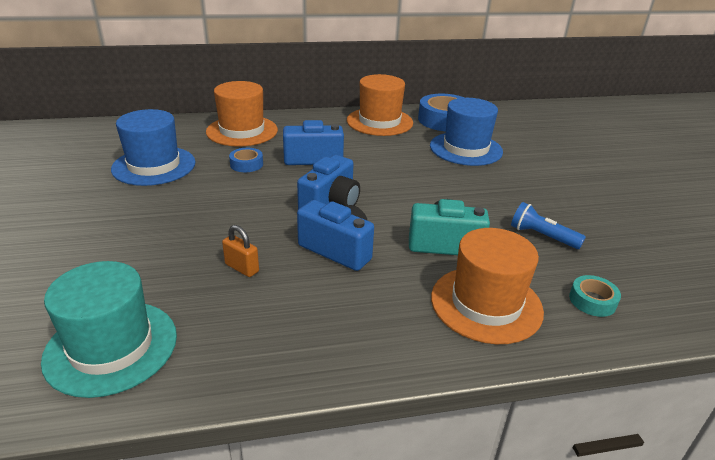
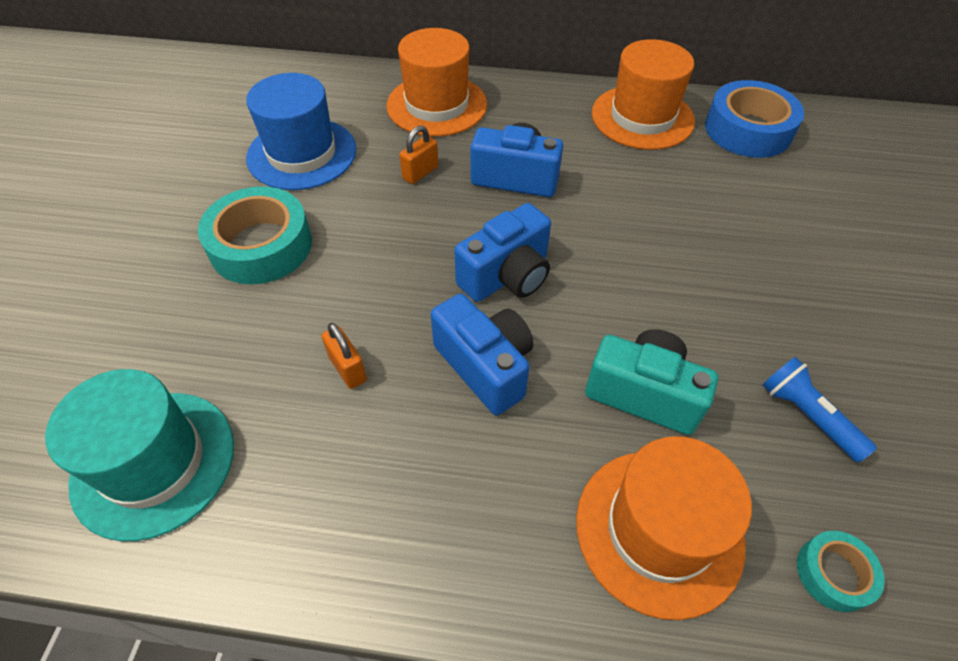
camera: 20 degrees right, 20 degrees up
(144, 216) = (261, 246): none -> turquoise tape
(246, 164) = (420, 173): blue tape -> orange padlock
(465, 149) = (757, 199): blue hat -> none

